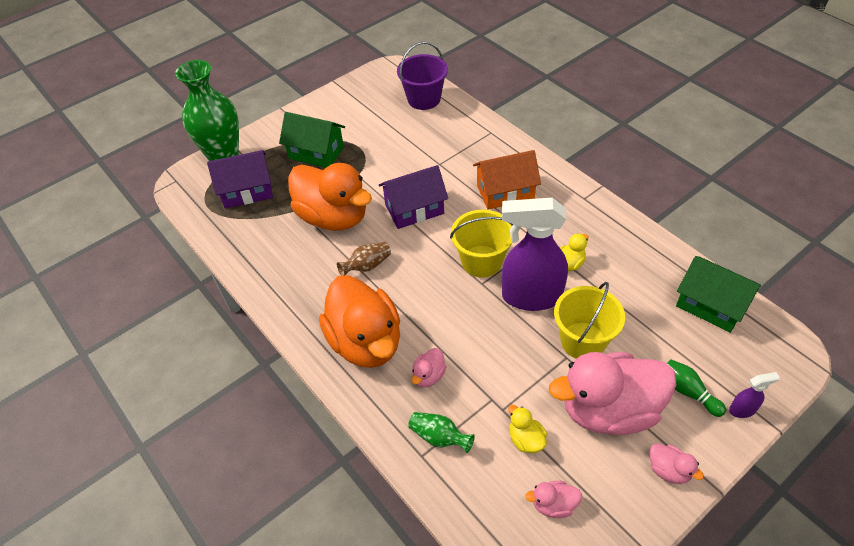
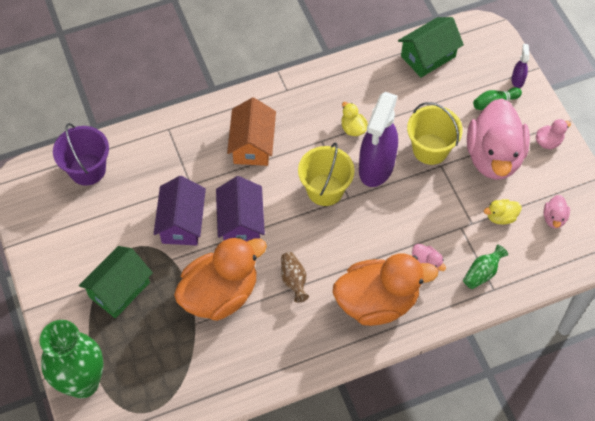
camera: 75 degrees left, 10 degrees up
(247, 191) = (146, 368): purple house -> purple house (182, 223)

